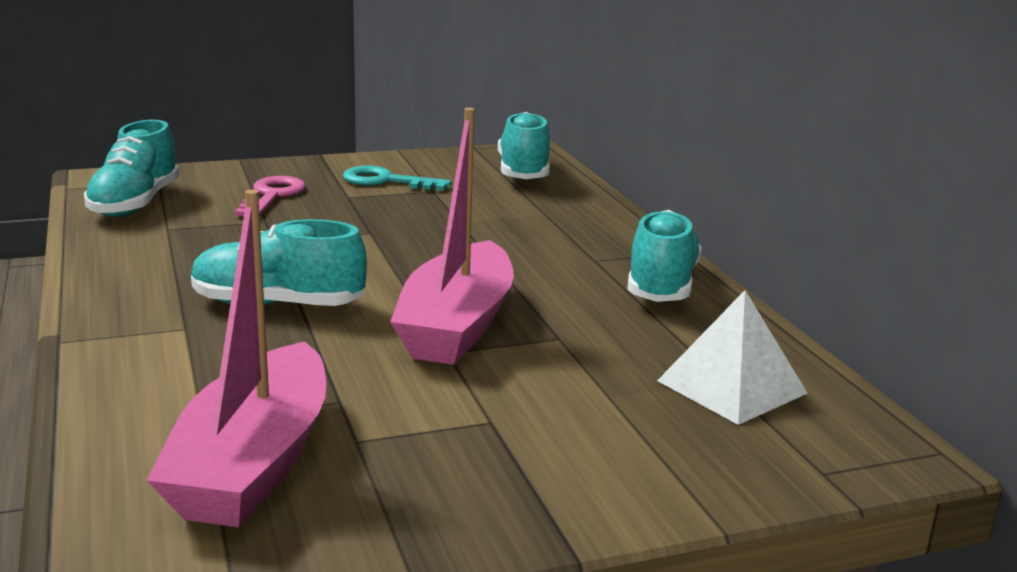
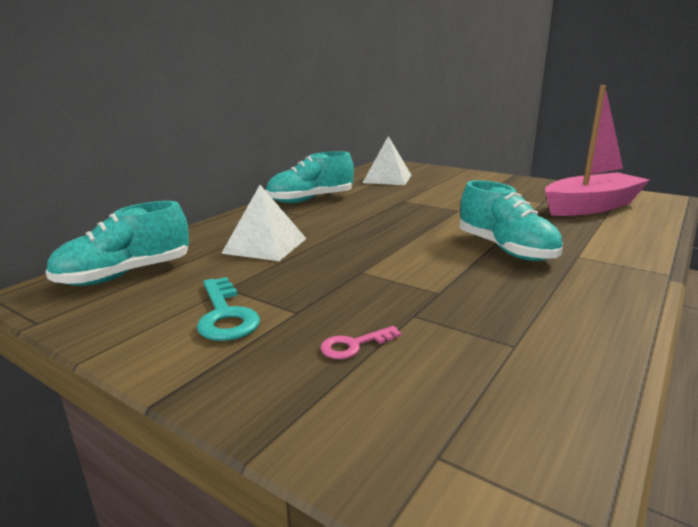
camera: 125 degrees left, 0 degrees up
(135, 204) = (516, 410): turquoise shoe -> none
(272, 196) = (354, 345): pink key -> pink key, size x0.59
(457, 326) = (433, 215): pink boat -> none
(509, 220) = (265, 245): none -> white pyramid

